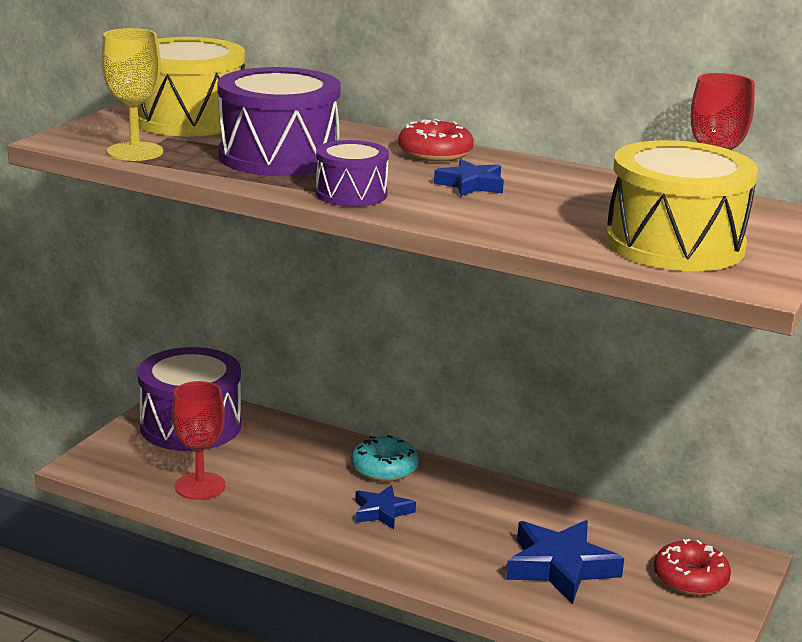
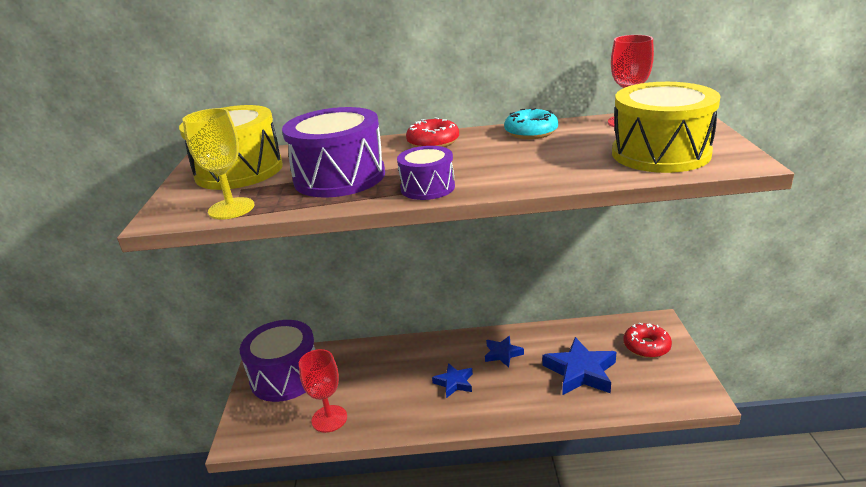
camera: 25 degrees left, 5 degrees up
(384, 468) = (428, 352): turquoise donut -> turquoise donut (531, 132)
(471, 184) = (487, 155): blue star -> blue star (502, 354)

